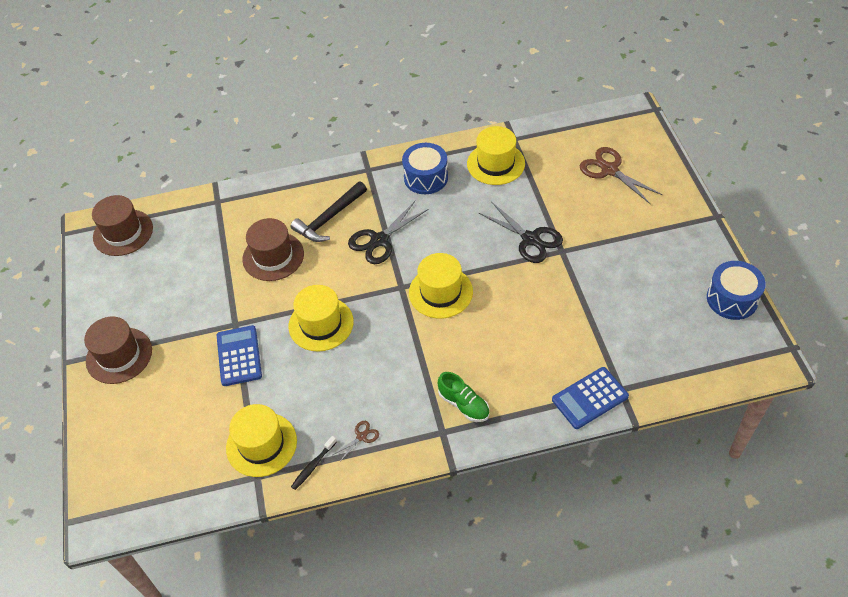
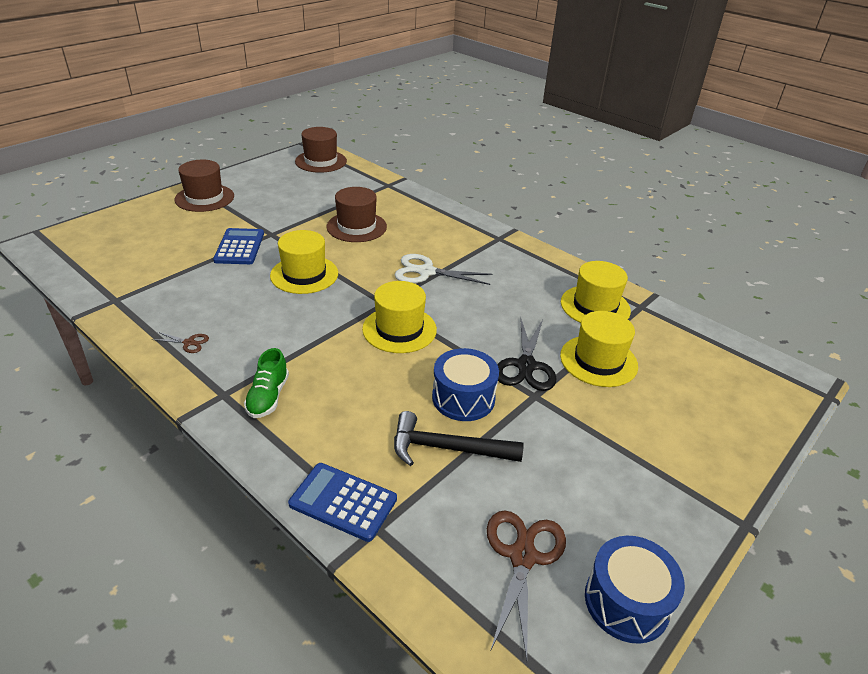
camera: 50 degrees right, 15 degrees down
(239, 356) = (239, 247): blue calculator -> blue calculator turned 45 degrees counterclockwise
(261, 444) = (151, 290): yellow hat -> yellow hat (598, 361)
(313, 466) = (140, 326): black toothbrush -> none
(329, 218) = (423, 238): black hammer -> black hammer (447, 448)
(379, 240) = (426, 272): black scissors -> white scissors
(426, 178) = (527, 271): blue drum -> blue drum (463, 398)
(609, 170) = (690, 391): brown scissors -> brown scissors (522, 556)

